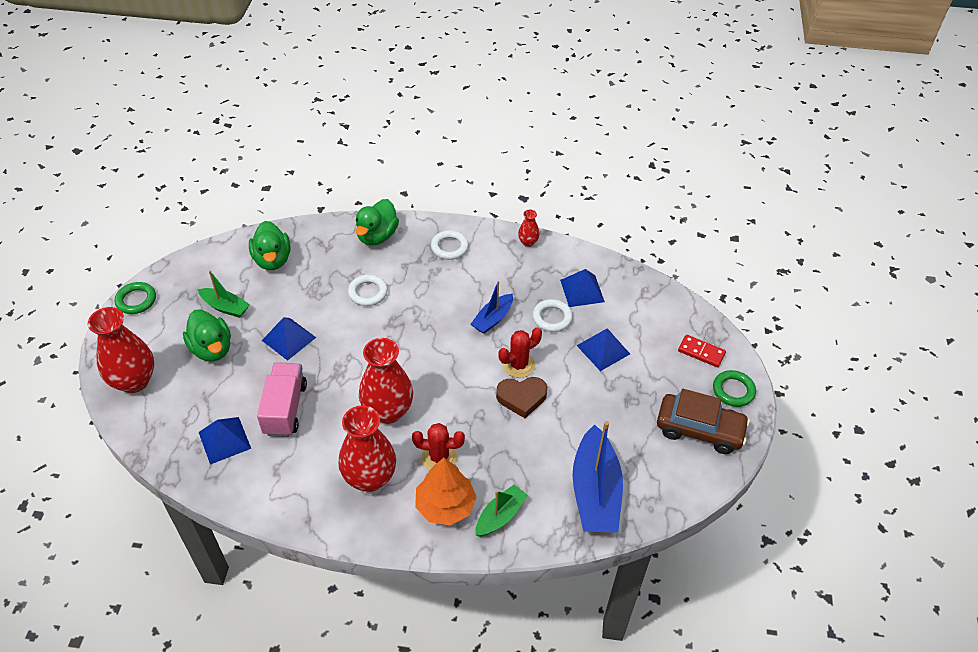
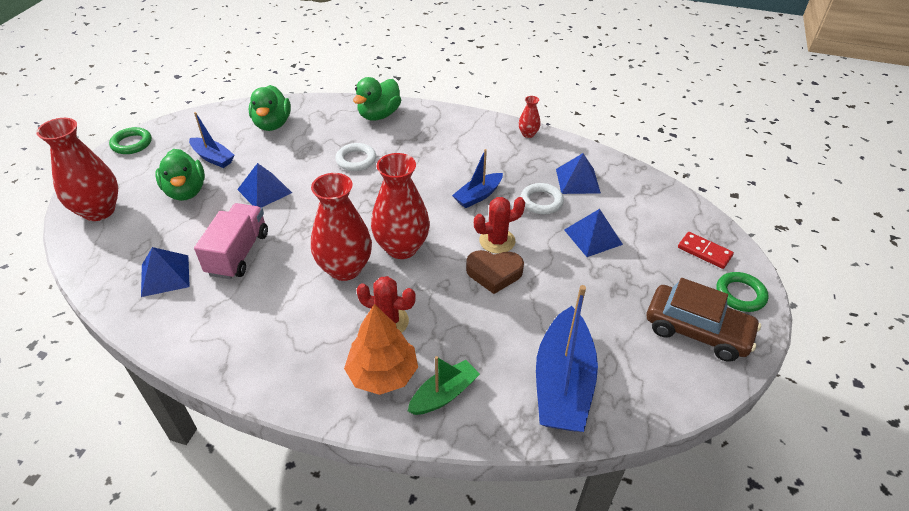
camera: 10 degrees right, 5 degrees down
(225, 307) = (213, 158): green boat -> blue boat
(370, 478) = (306, 333): red vase -> red vase (402, 247)
(449, 247) = (448, 131): white ring -> none

